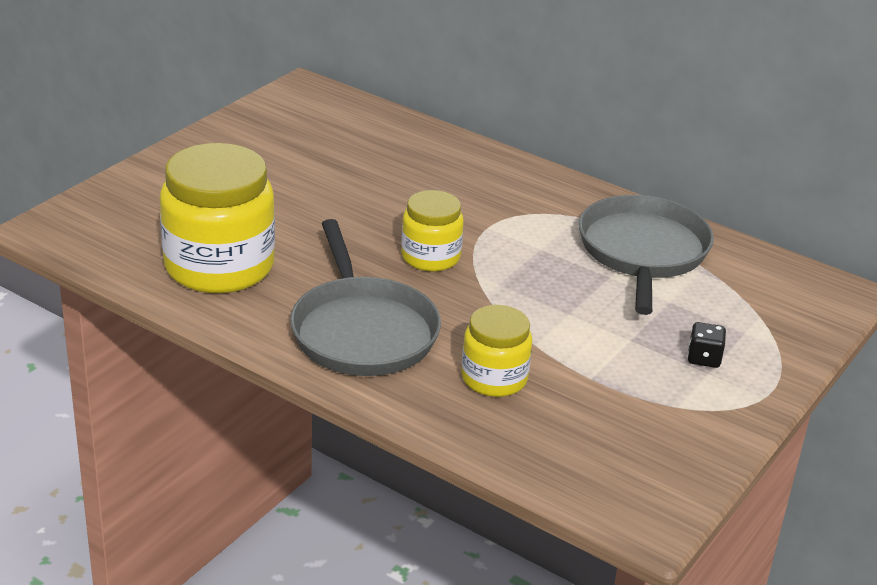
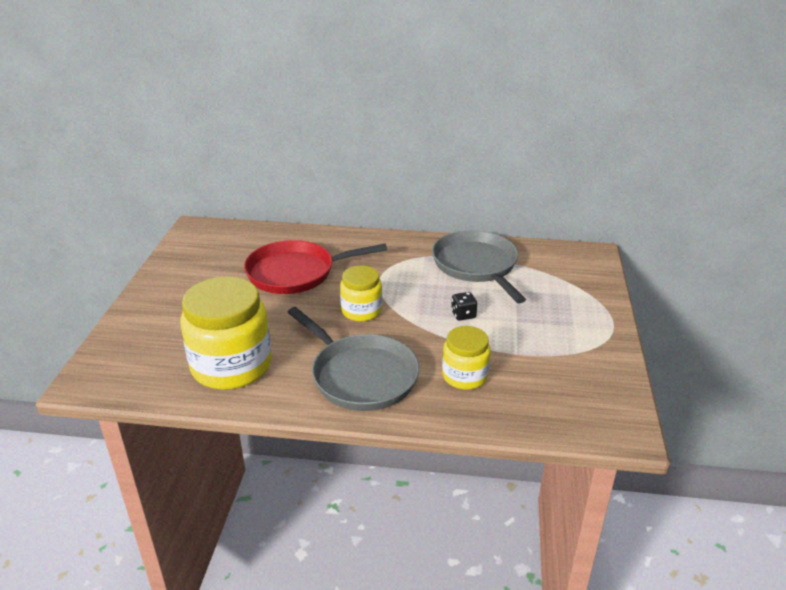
camera: 25 degrees left, 0 degrees up
(385, 184) = (295, 273): none -> red pan
(704, 358) = (563, 317): black dice -> black dice (463, 315)

